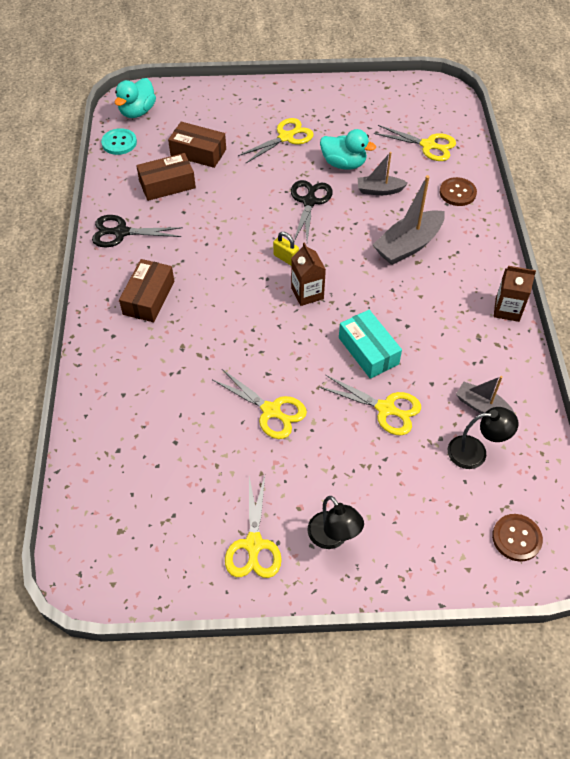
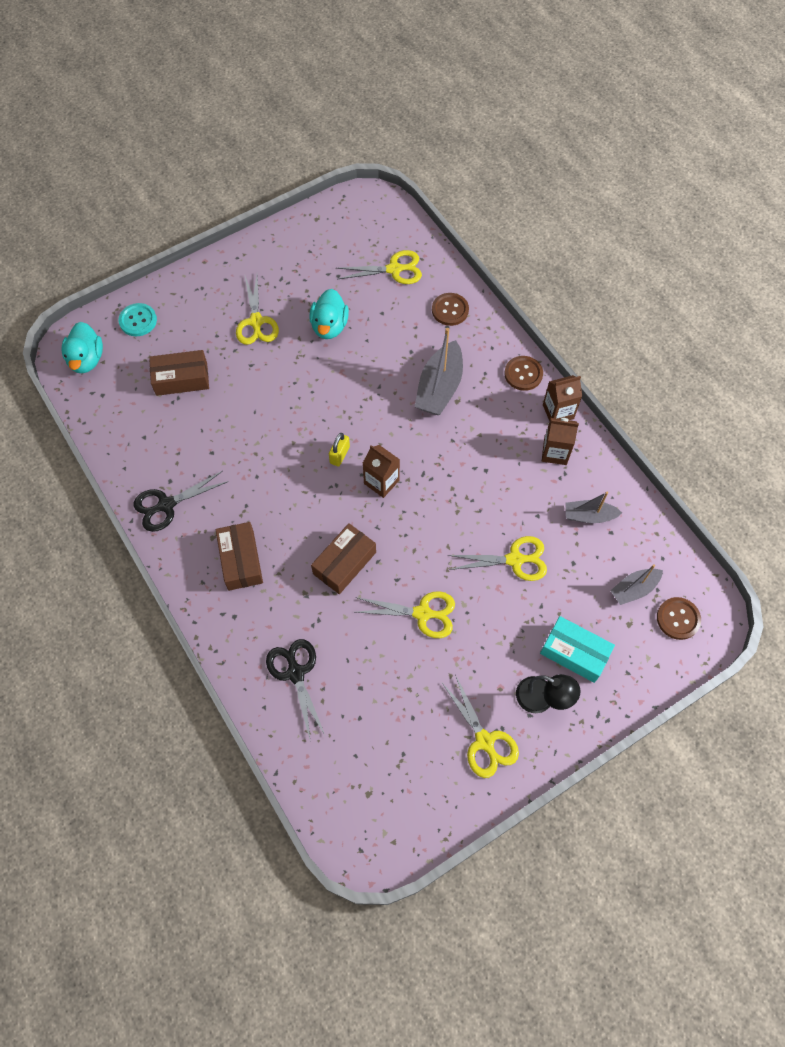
camera: 30 degrees left, 10 degrees up
(119, 143) = (93, 405): turquoise button -> turquoise button (138, 321)
(167, 184) = (175, 430): brown box -> brown box (344, 563)
(286, 137) = (256, 321): yellow scissors -> yellow scissors turned 150 degrees clockwise
(286, 258) = (339, 455): yellow padlock -> yellow padlock turned 75 degrees counterclockwise
(309, 202) = (323, 384): black scissors -> black scissors (296, 673)
(344, 164) = (329, 326): turquoise duck -> turquoise duck turned 105 degrees clockwise
(368, 351) = (468, 512): turquoise box -> turquoise box (574, 653)
(379, 190) = (379, 340): grey boat -> grey boat (634, 589)
(475, 452) = (607, 560): black lamp -> none
(482, 340) = (555, 452): none -> brown carton
(493, 267) = (523, 374): none -> brown button

